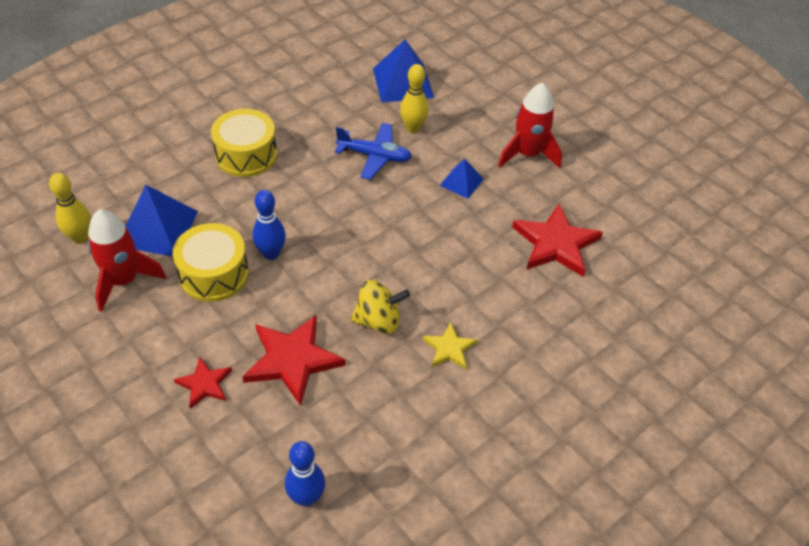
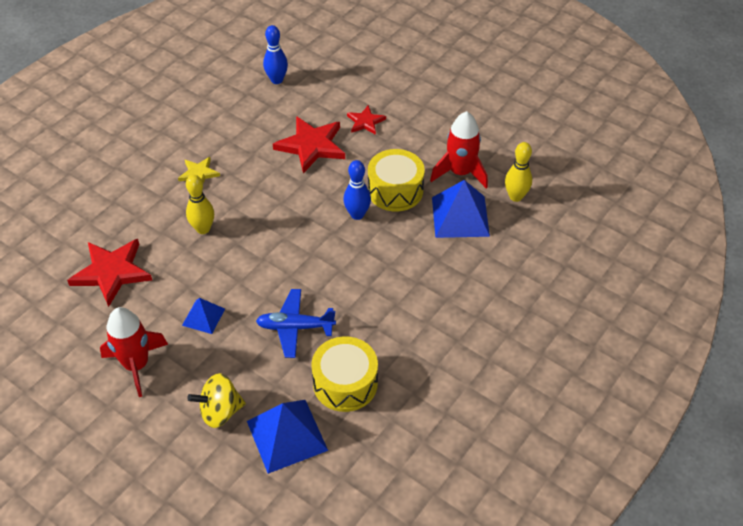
camera: 170 degrees right, 0 degrees up
(246, 155) = (420, 301): yellow drum -> yellow drum (345, 383)
(378, 321) = (256, 182): yellow spinning top -> yellow spinning top (220, 411)
(413, 128) = (263, 371): yellow bowling pin -> yellow bowling pin (203, 229)

